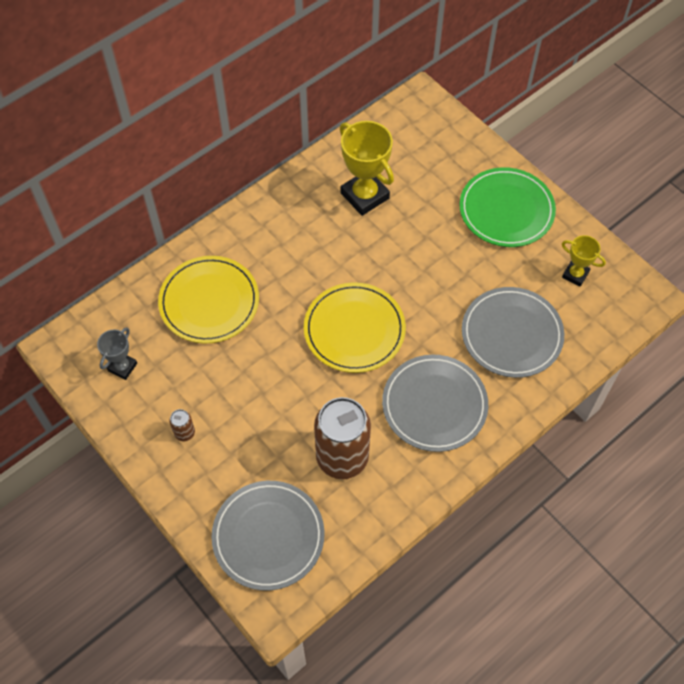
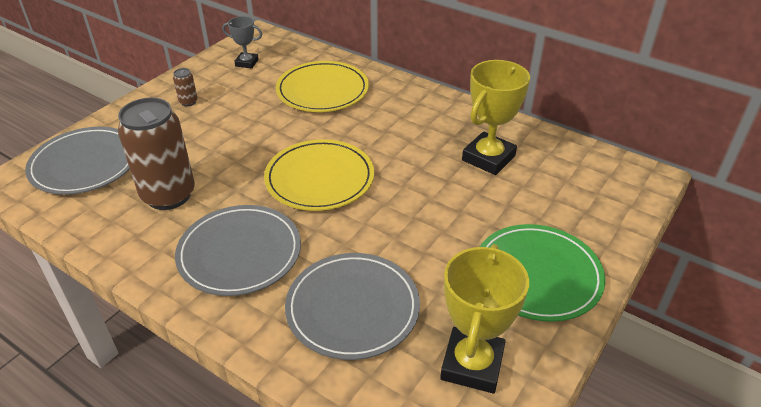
camera: 75 degrees right, 20 degrees down
(575, 274) = (472, 364): yellow trophy -> yellow trophy, size x1.80

